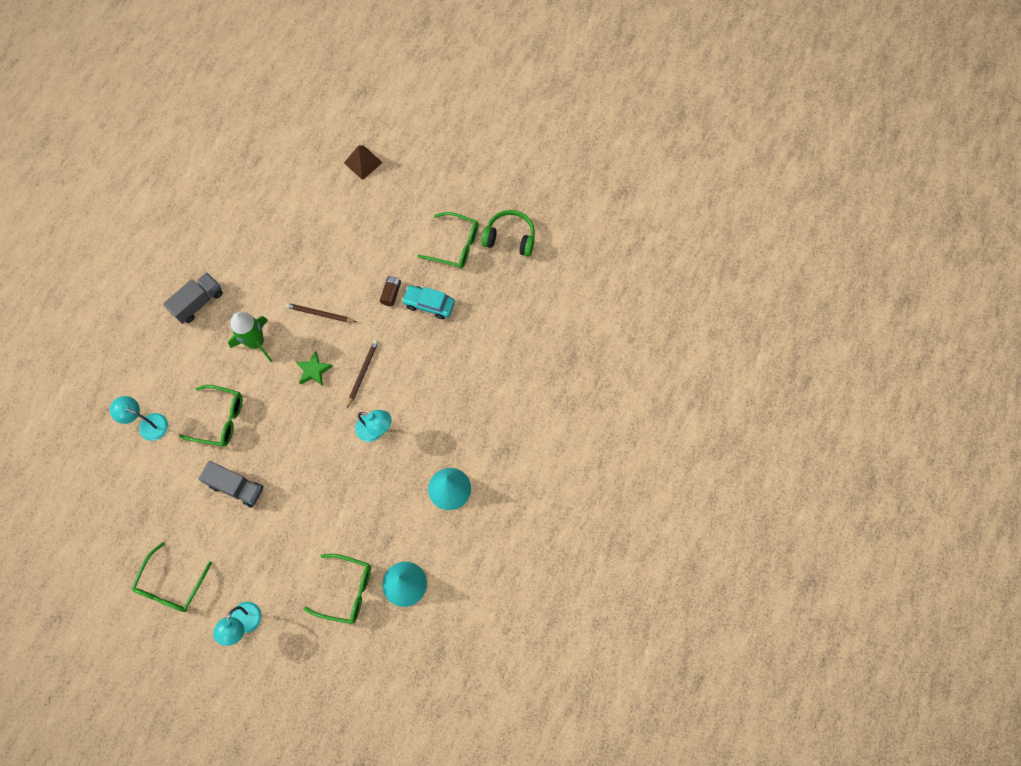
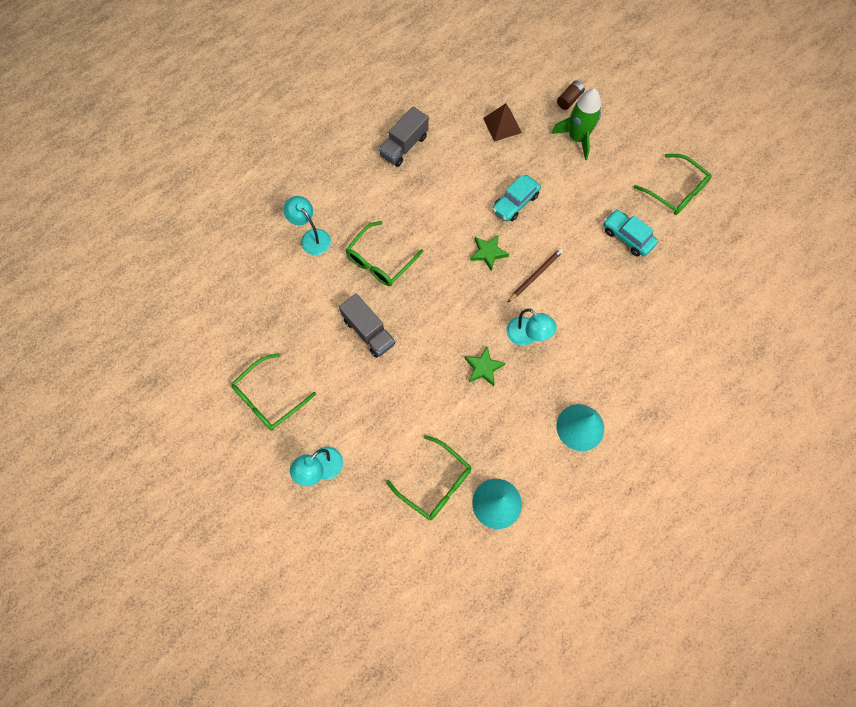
camera: 25 degrees right, 0 degrees up
(198, 303) = (404, 146): grey truck -> grey truck turned 150 degrees clockwise
(220, 419) = (380, 261): green glasses -> green glasses turned 90 degrees clockwise
(256, 342) = (443, 204): green rocket -> green rocket (577, 138)
(320, 314) = (515, 202): brown pencil -> turquoise car
(349, 474) = (483, 368): none -> green star
(363, 162) = (612, 80): brown pyramid -> brown pyramid (502, 125)
(391, 294) = (593, 211): brown battery -> brown battery (569, 100)
(510, 238) = (735, 206): green headphones -> none

